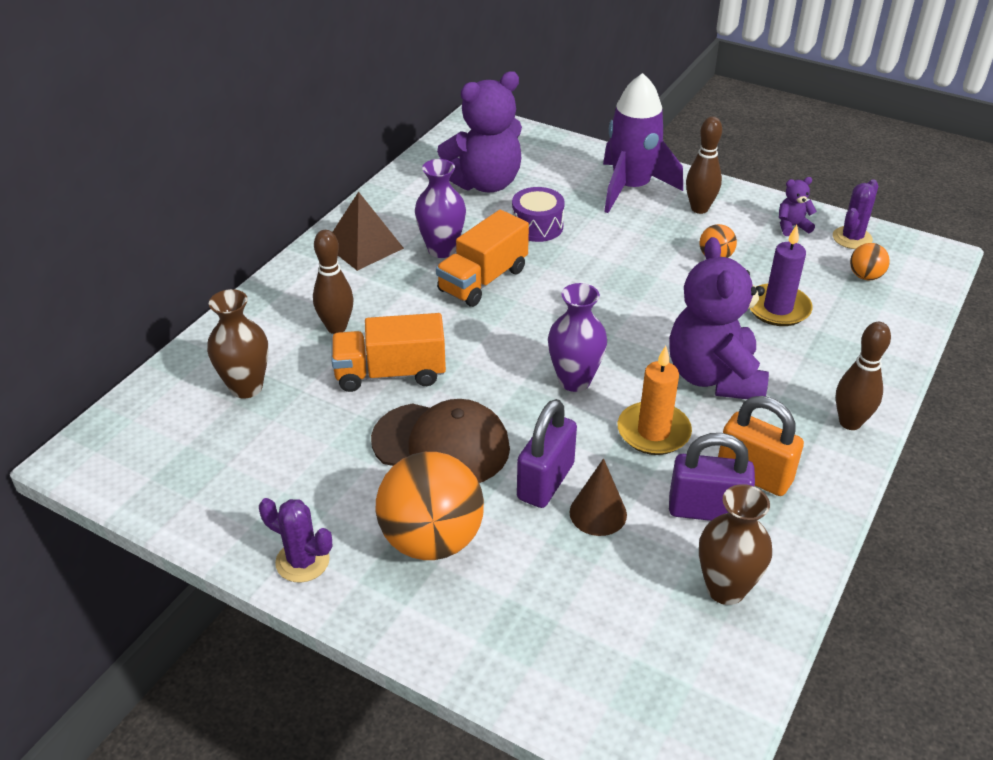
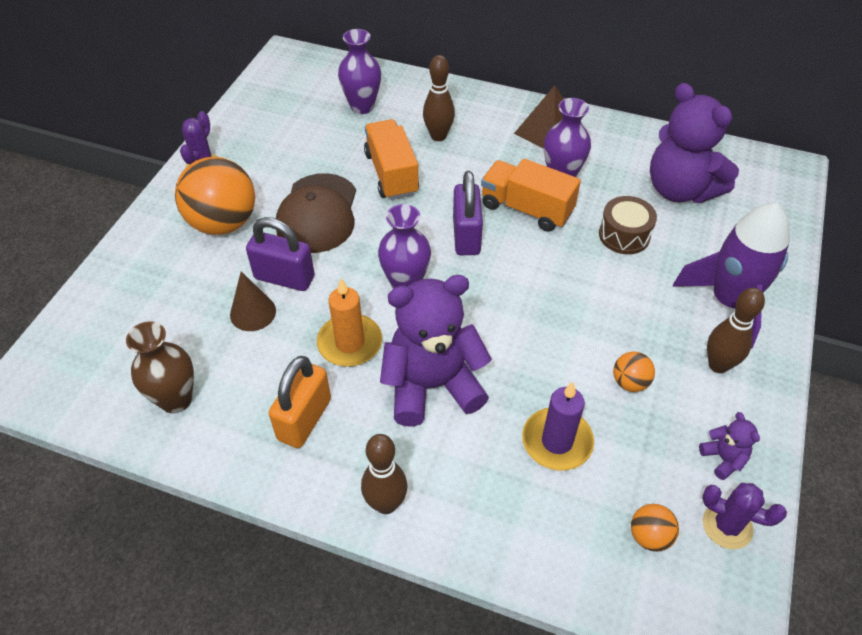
camera: 80 degrees right, 10 degrees up
(246, 387) = (362, 106): brown vase -> purple vase
(537, 226) = (624, 235): purple drum -> brown drum
(706, 510) = (260, 384): purple padlock -> purple padlock (466, 236)

